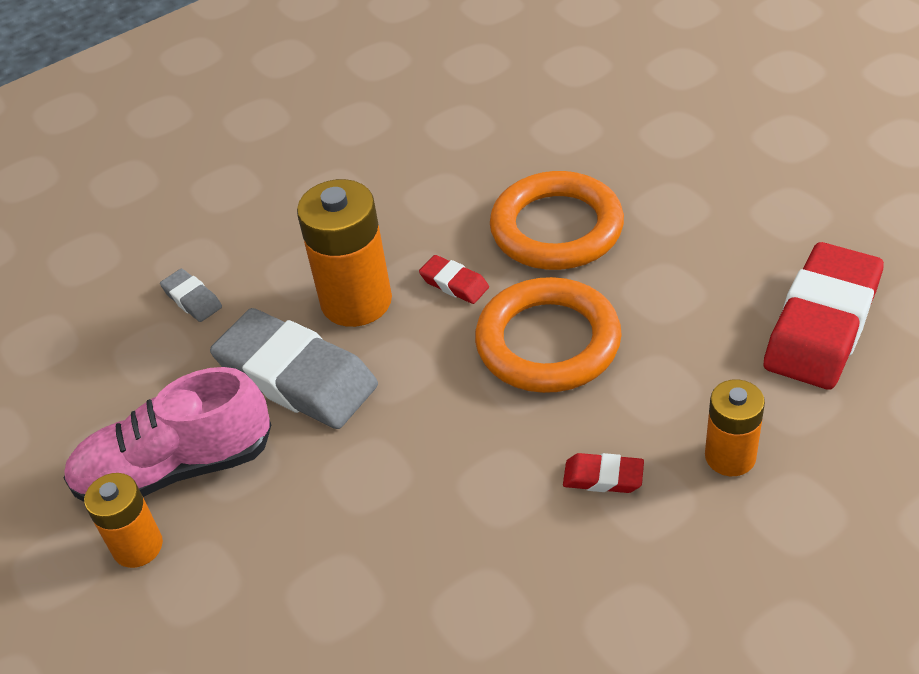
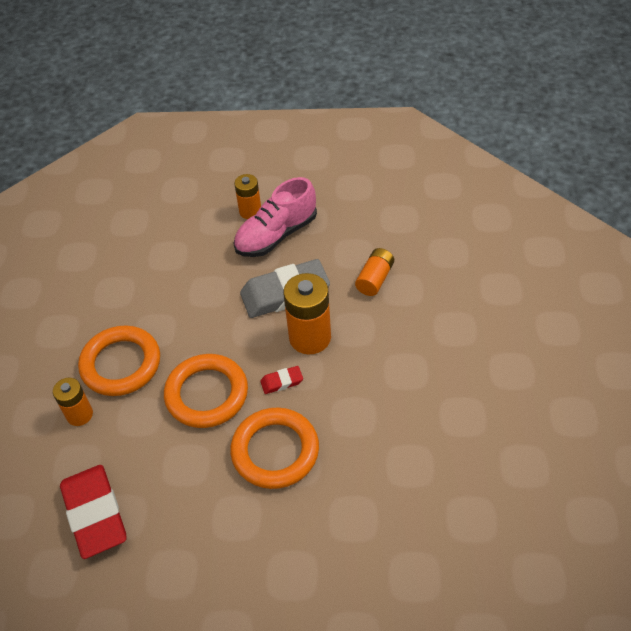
camera: 125 degrees right, 5 degrees up
(175, 469) = (276, 235): pink shoe -> pink shoe turned 150 degrees counterclockwise
(192, 299) = (375, 279): grey eraser -> orange battery
(603, 477) = (121, 364): red eraser -> orange ring

